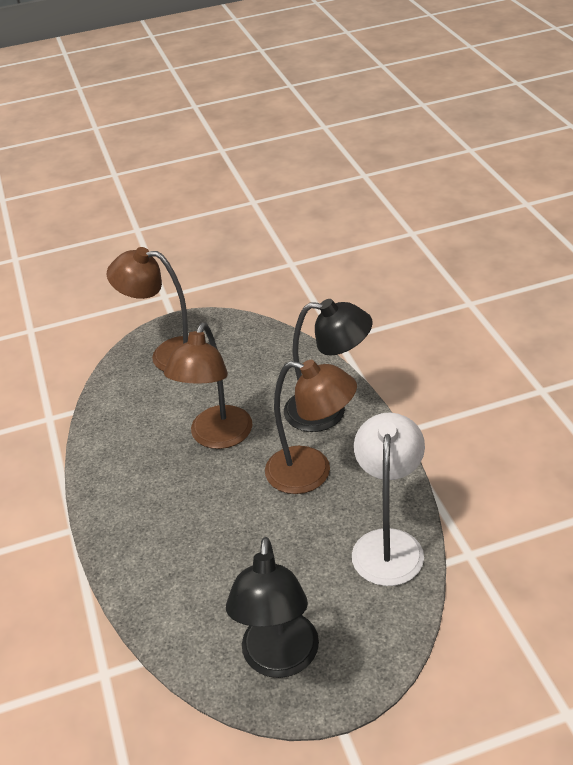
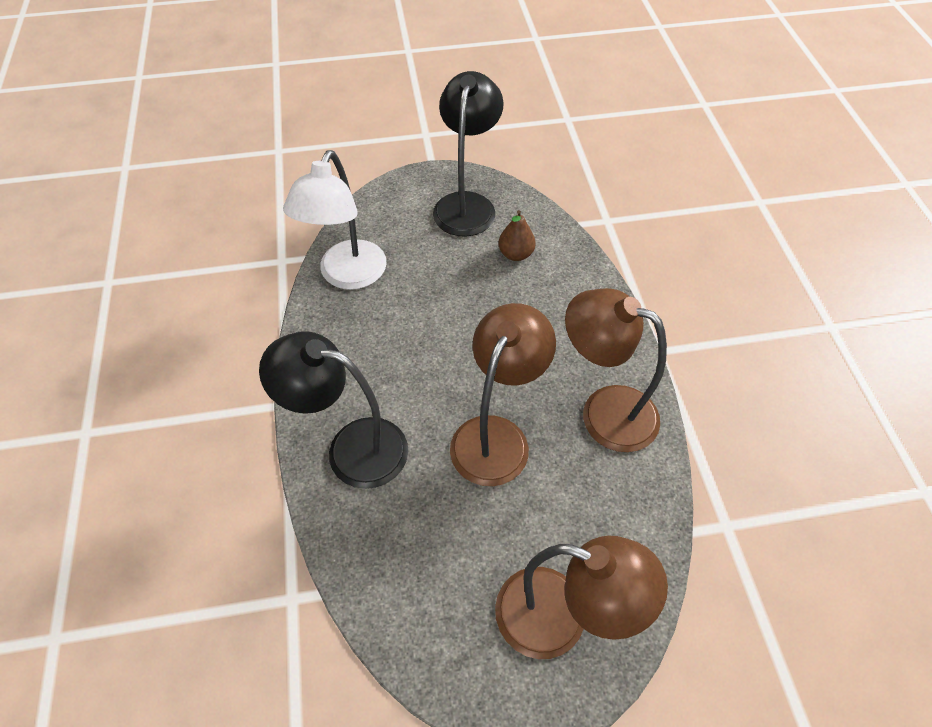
camera: 175 degrees left, 15 degrees up
(213, 601) = (516, 254): none -> brown pear
(311, 473) = (396, 364): brown lamp -> brown lamp (604, 411)

